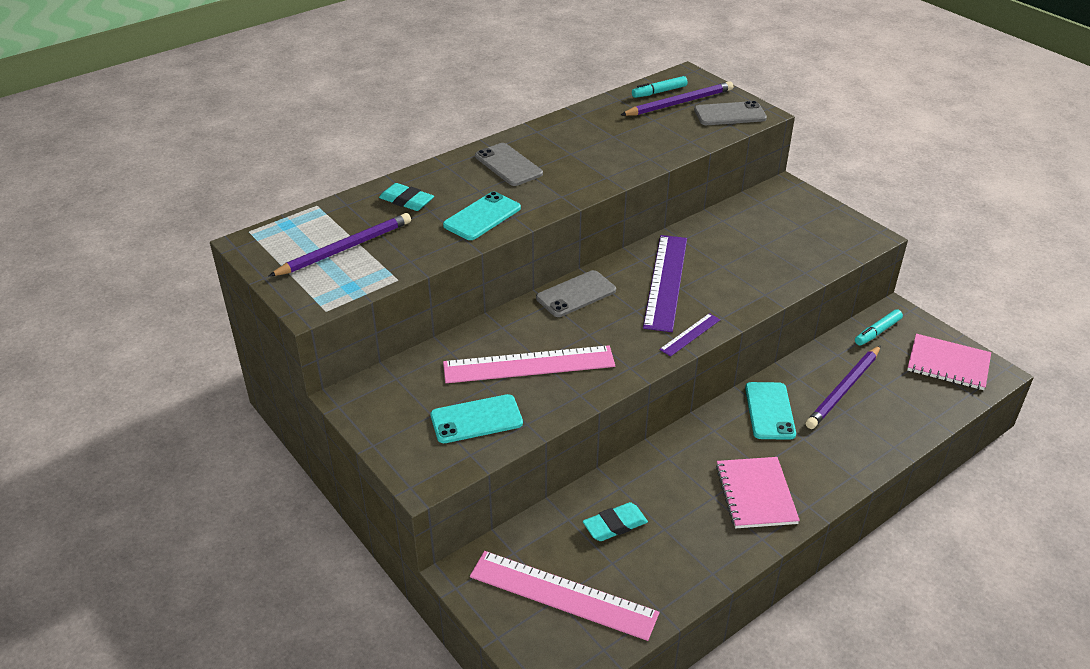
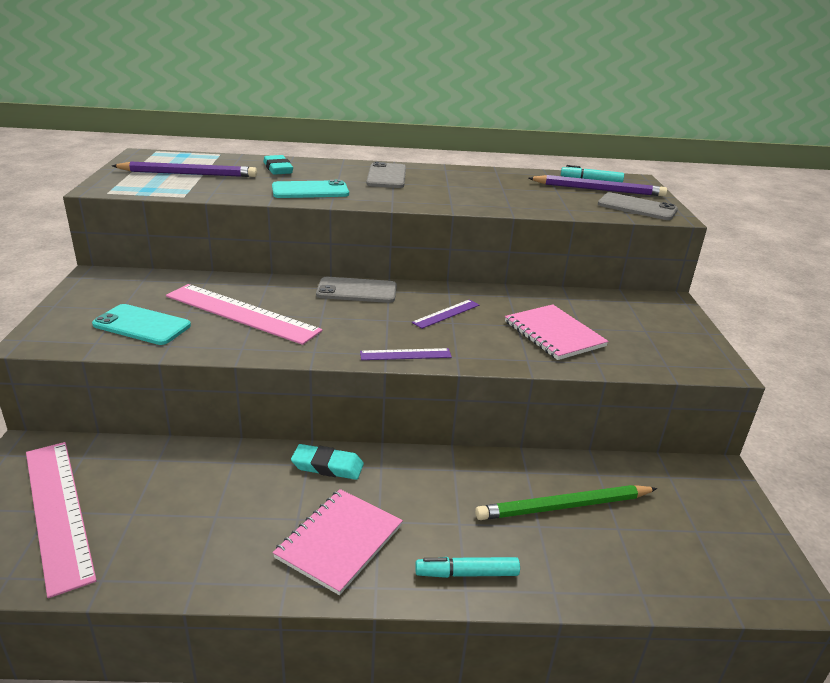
camera: 35 degrees right, 10 degrees down
(615, 525) = (183, 486): turquoise eraser -> turquoise eraser (327, 466)
(666, 281) = (446, 314): purple ruler -> purple ruler, size x0.48
(769, 411) = (457, 481): turquoise phone -> none
(844, 390) = (564, 507): purple pencil -> green pencil
(877, 332) = (672, 478): turquoise marker -> turquoise marker (466, 573)
(948, 364) = (732, 551): pink notebook -> pink notebook (554, 334)

